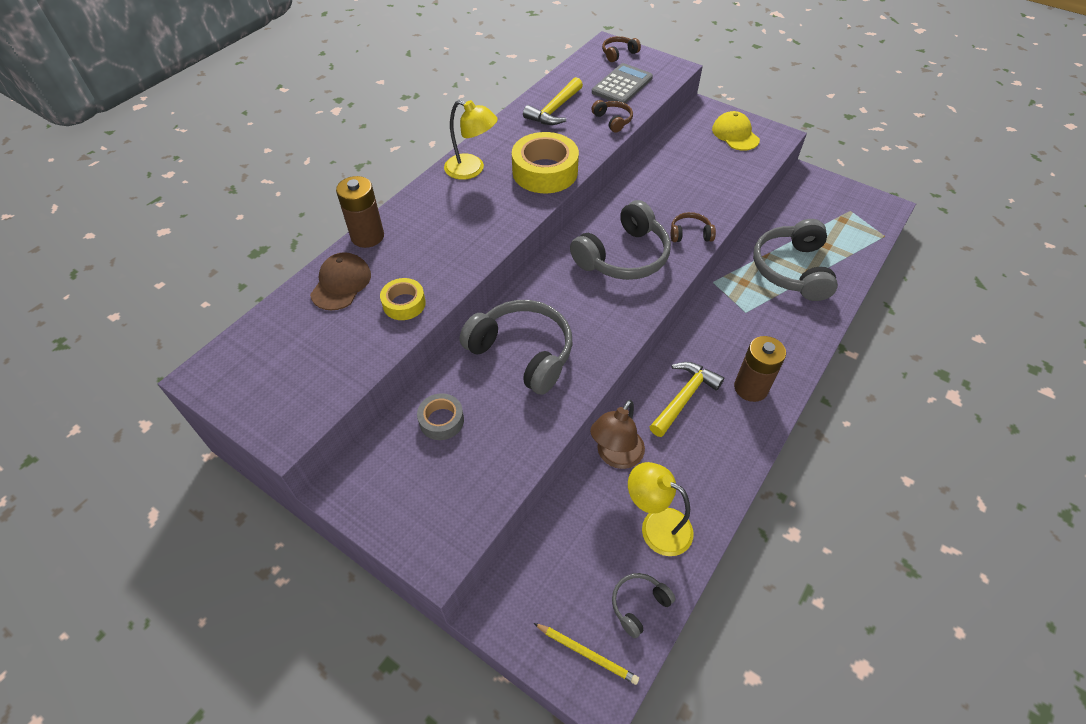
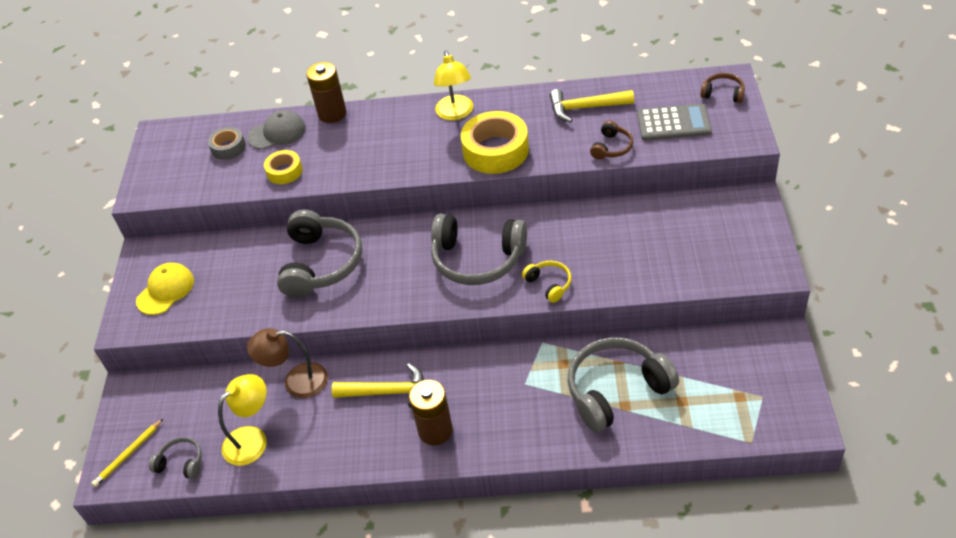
camera: 60 degrees right, 5 degrees down
(341, 283) = (277, 133): brown cap -> grey cap
(441, 420) = (228, 261): grey tape -> grey tape (228, 147)
(586, 654) = (128, 454): yellow pencil -> yellow pencil turned 45 degrees clockwise
(656, 525) = (252, 439): yellow lamp -> yellow lamp turned 45 degrees clockwise
(690, 234) = (549, 284): brown headphones -> yellow headphones
(735, 134) = (736, 240): yellow cap -> yellow cap (165, 290)

